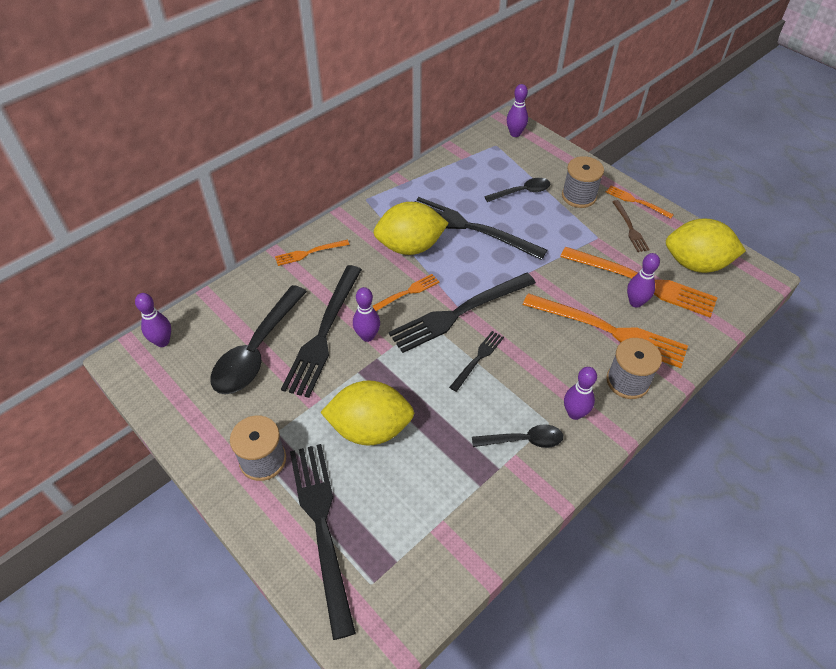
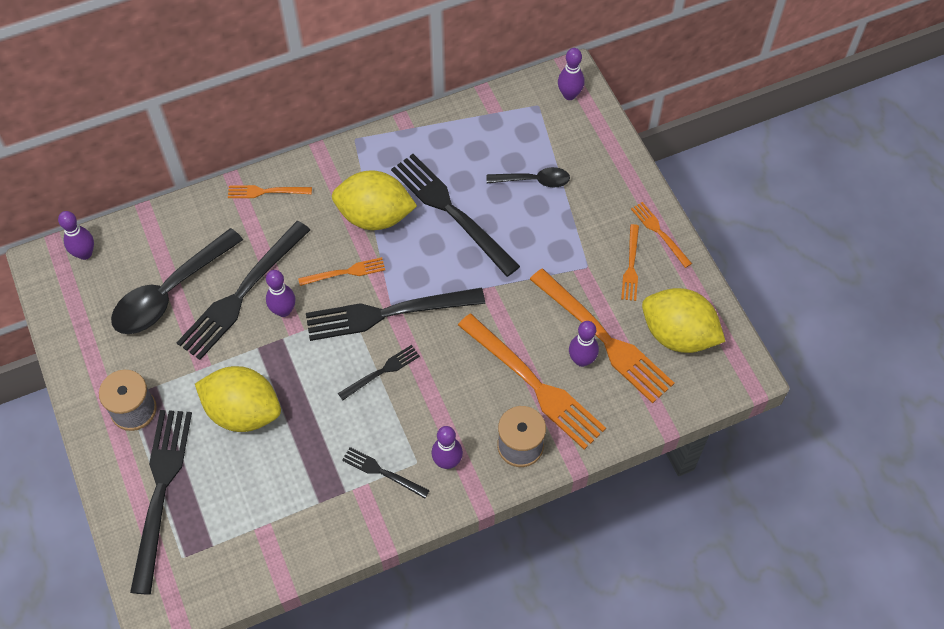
camera: 20 degrees right, 10 degrees up
(523, 440) = (383, 472): black spoon -> black fork
(579, 196) = (596, 206): grey spool -> none
(630, 228) = (631, 265): brown fork -> orange fork

